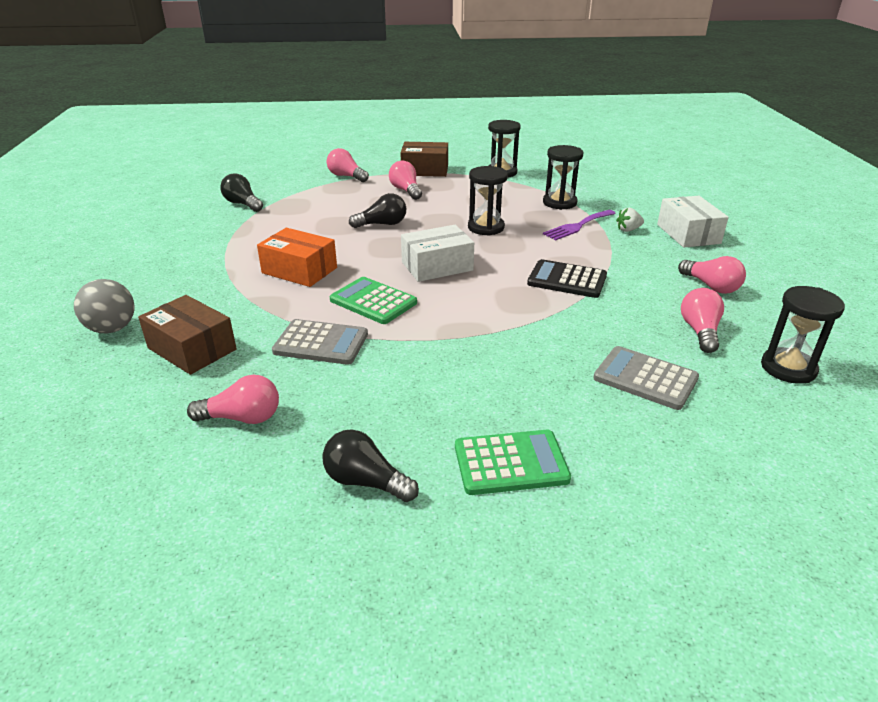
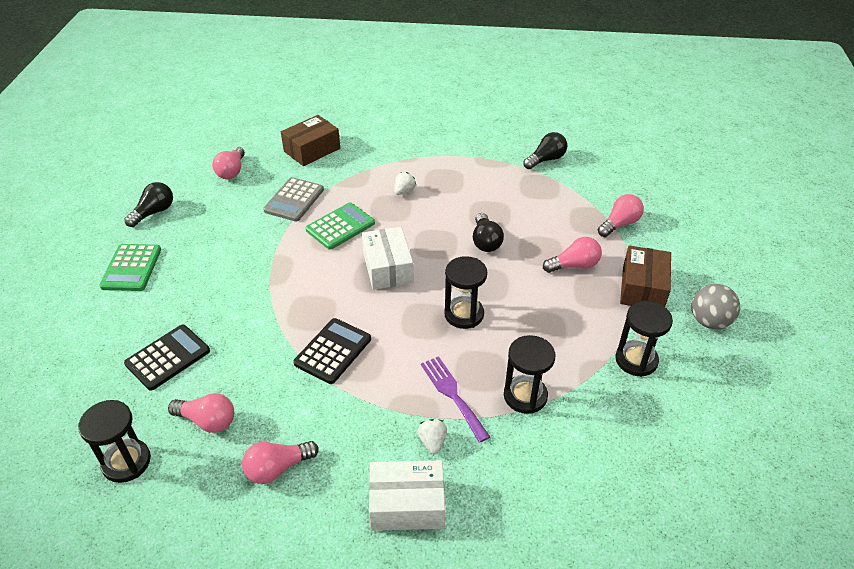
camera: 100 degrees right, 10 degrees up
(112, 329) = (349, 120): grey ball -> grey ball (709, 321)
(299, 270) = (404, 191): orange box -> white strawberry
(645, 378) = (168, 357): grey calculator -> black calculator

